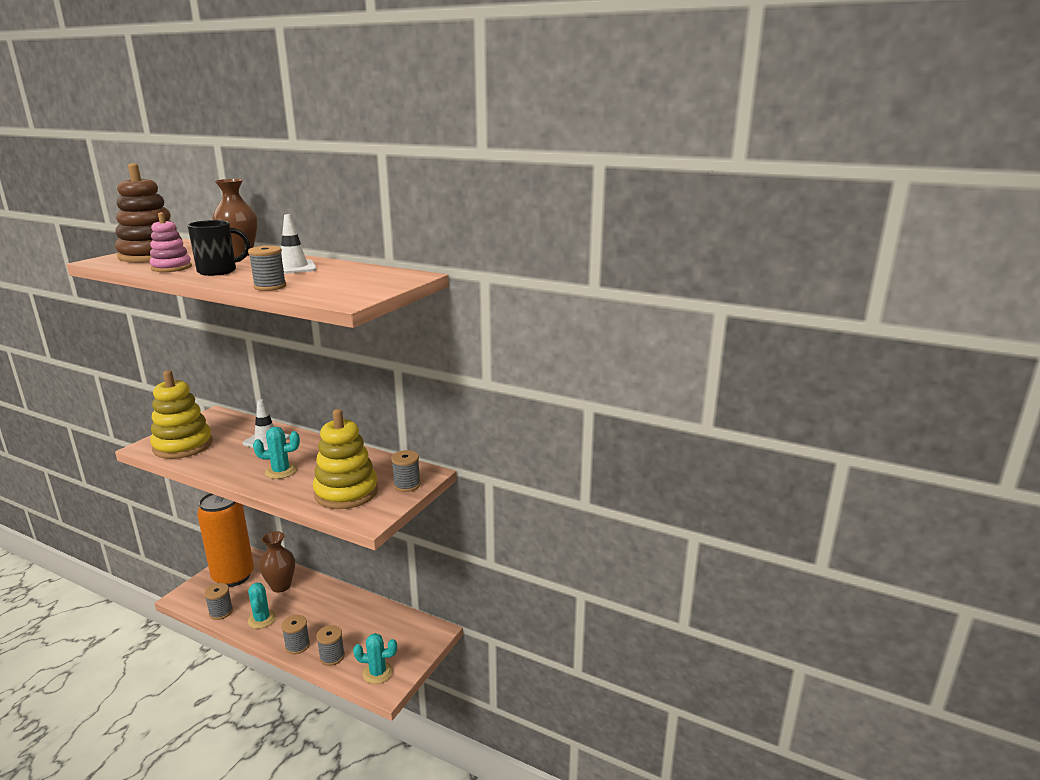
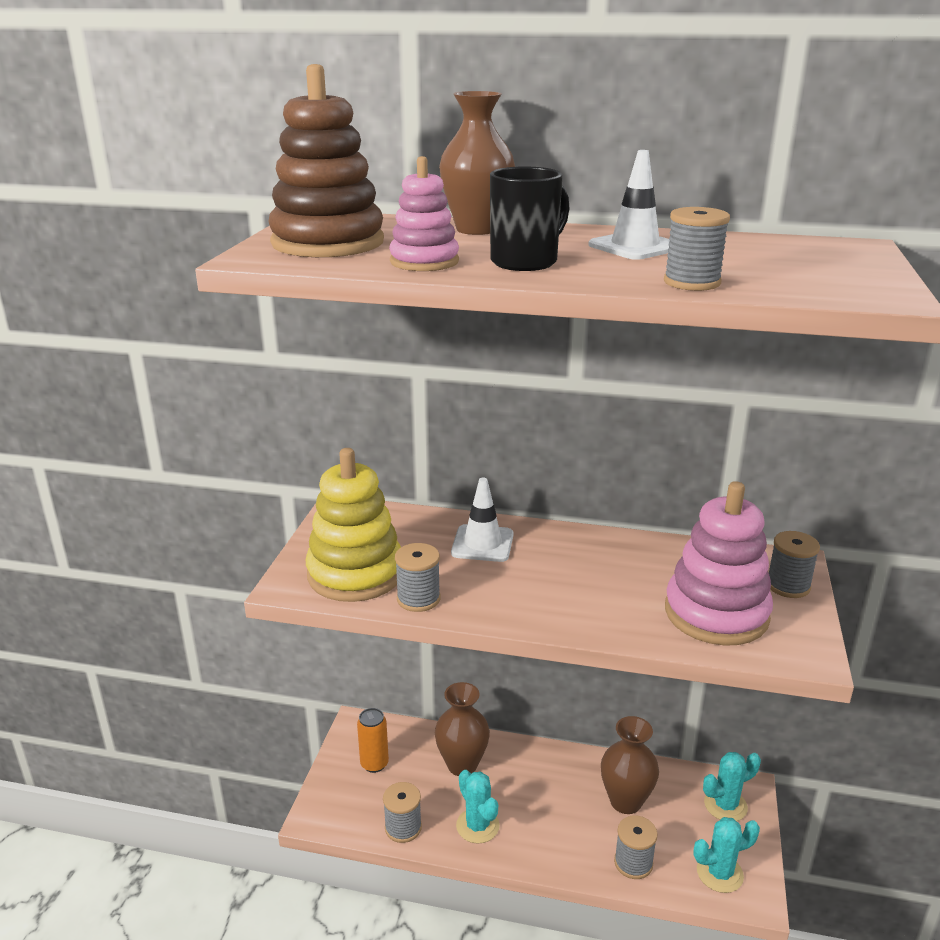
camera: 15 degrees left, 5 degrees up
(233, 576) = (374, 764): orange can -> orange can, size x0.43
(281, 471) = (571, 594): turquoise cactus -> turquoise cactus (725, 805)
(297, 645) = (567, 857): grey spool -> grey spool (418, 599)
(346, 492) = (716, 613): yellow stacking toy -> pink stacking toy
(357, 623) = (625, 801): none -> brown vase

